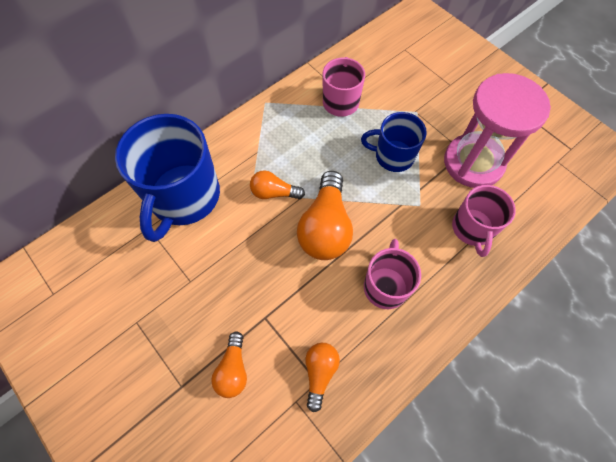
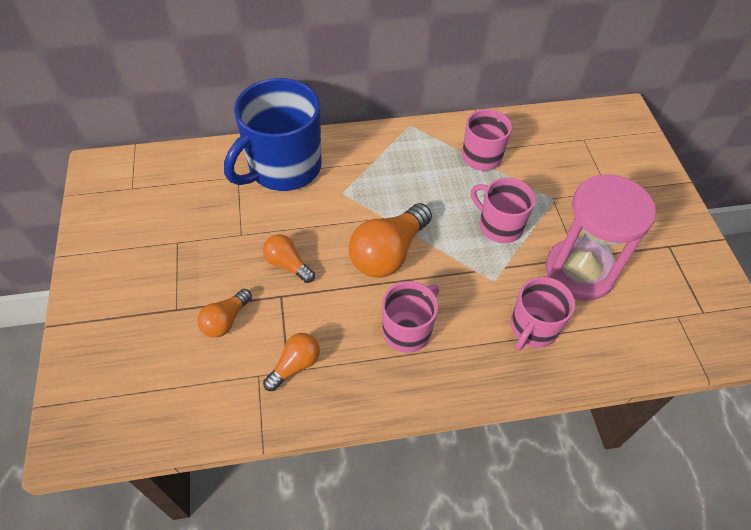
camera: 30 degrees right, 10 degrees down
(274, 193) = (363, 202): orange light bulb -> orange light bulb (288, 264)
(393, 156) = (499, 226): blue mug -> pink mug

